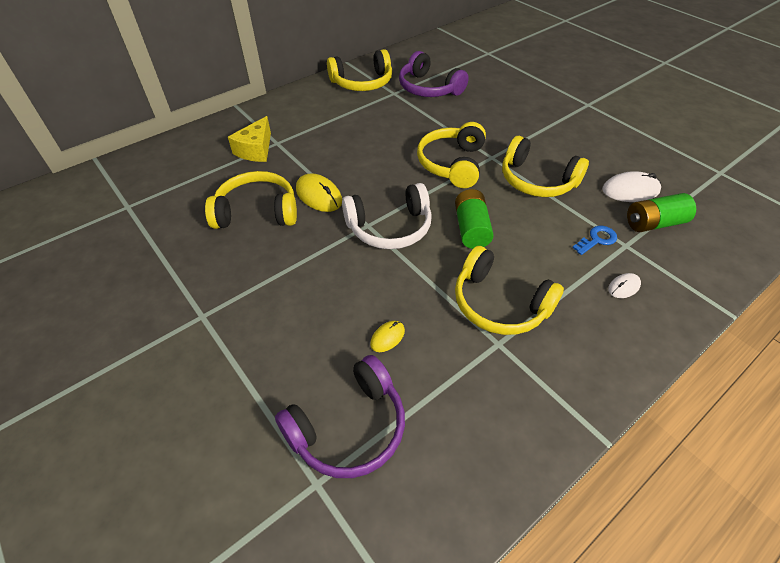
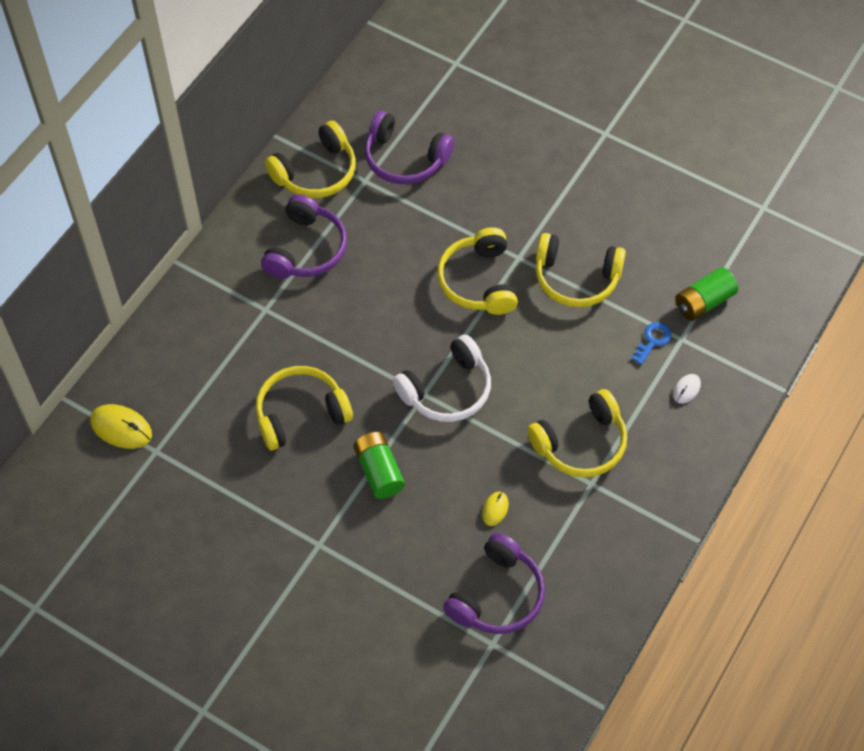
camera: 20 degrees left, 10 degrees up
(256, 150) = (247, 328): yellow cheese -> none
(319, 195) = (354, 371): yellow mouse -> yellow mouse (121, 428)
(329, 118) = (306, 249): none -> purple headphones
(471, 229) = (528, 366): green battery -> green battery (379, 471)
(499, 303) = (581, 443): yellow headphones -> yellow headphones turned 45 degrees counterclockwise
(630, 190) = (674, 263): white mouse -> none

